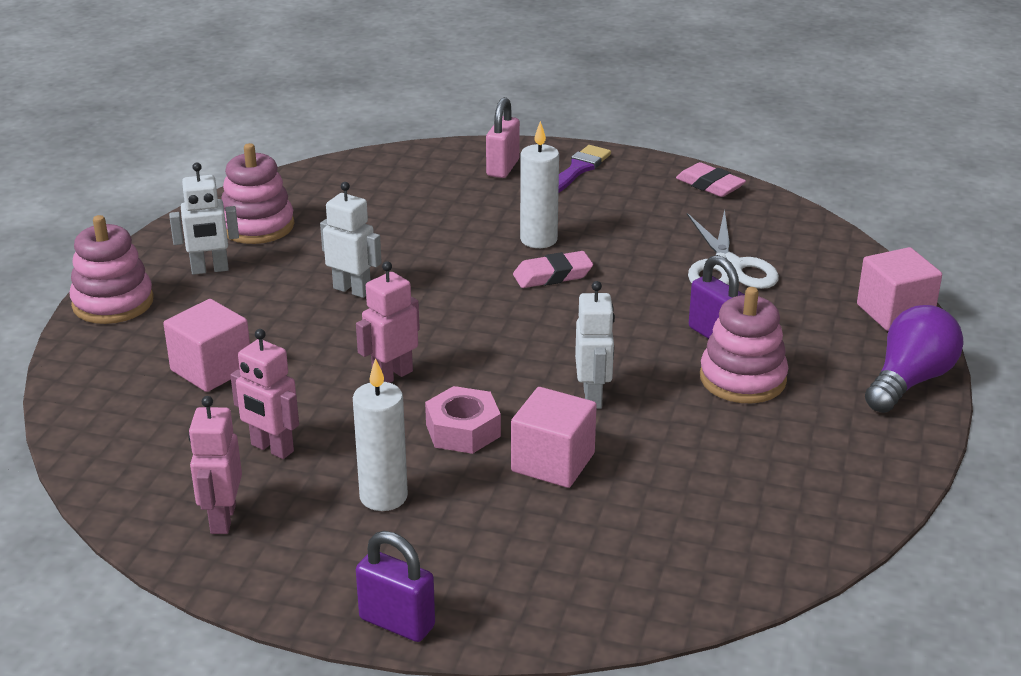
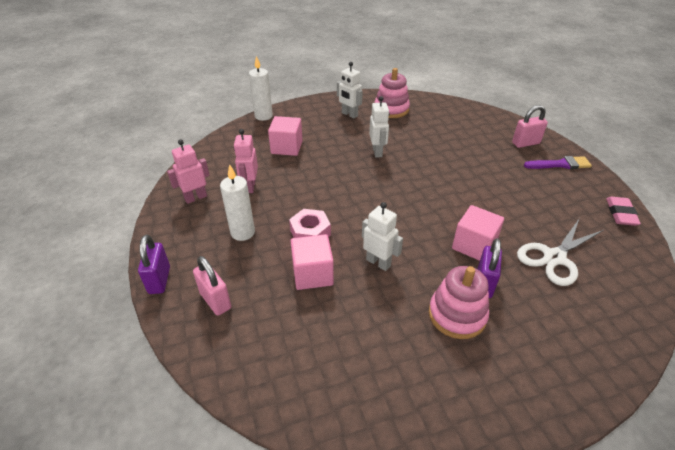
camera: 55 degrees right, 10 degrees up
(113, 303) = (304, 107): pink stacking toy -> none
(392, 376) = (329, 192): pink robot -> none
(509, 575) = (215, 301): none -> pink padlock
(538, 240) = (484, 182): white candle -> white candle (263, 116)
(552, 275) = (461, 200): pink eraser -> none
(593, 397) = (378, 262): white robot -> white robot turned 105 degrees counterclockwise
(894, 312) = (613, 359): pink cube -> pink cube (474, 245)
(909, 381) = (549, 403): purple light bulb -> none

